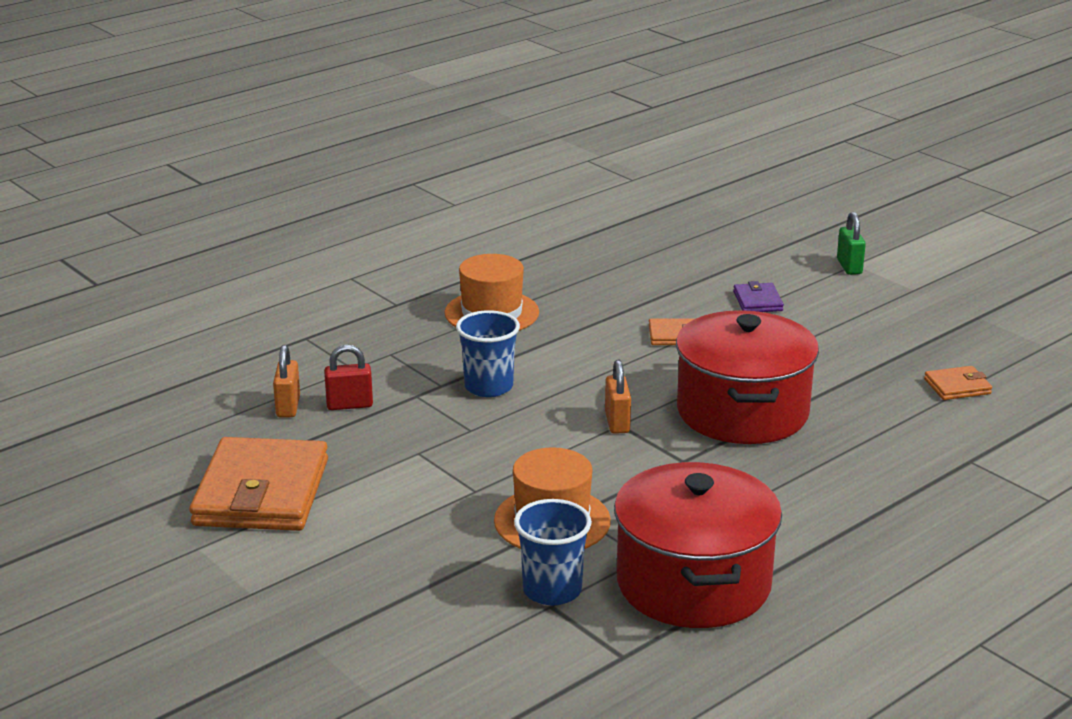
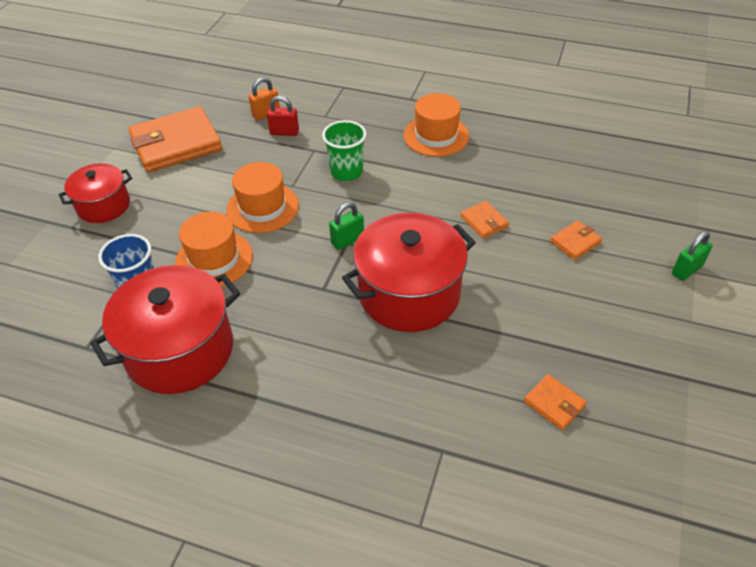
camera: 60 degrees right, 20 degrees up
(333, 585) = (103, 205): none -> red pot
(349, 405) = (284, 132): red padlock -> red padlock turned 45 degrees counterclockwise
(488, 387) = (346, 172): blue cup -> green cup
(490, 461) = (262, 207): none -> orange hat
(617, 422) = (347, 240): orange padlock -> green padlock
(757, 301) = (575, 242): purple wallet -> orange wallet

